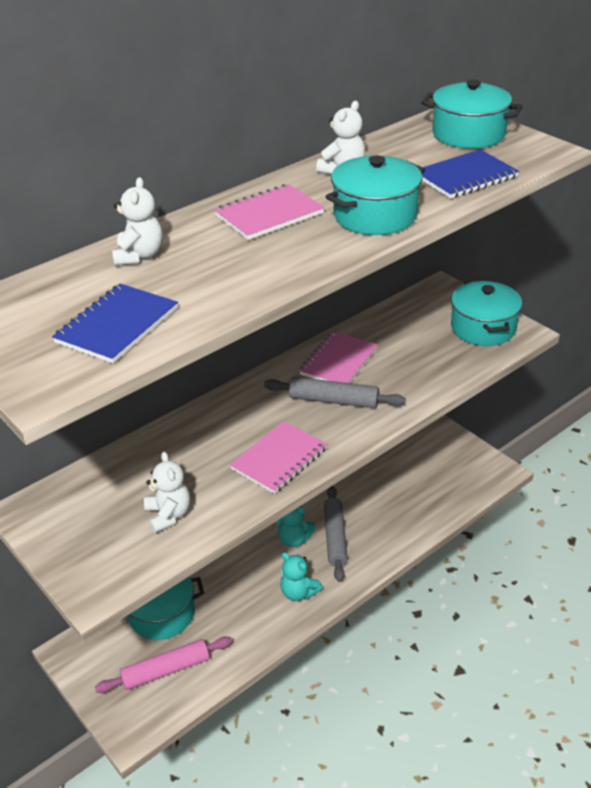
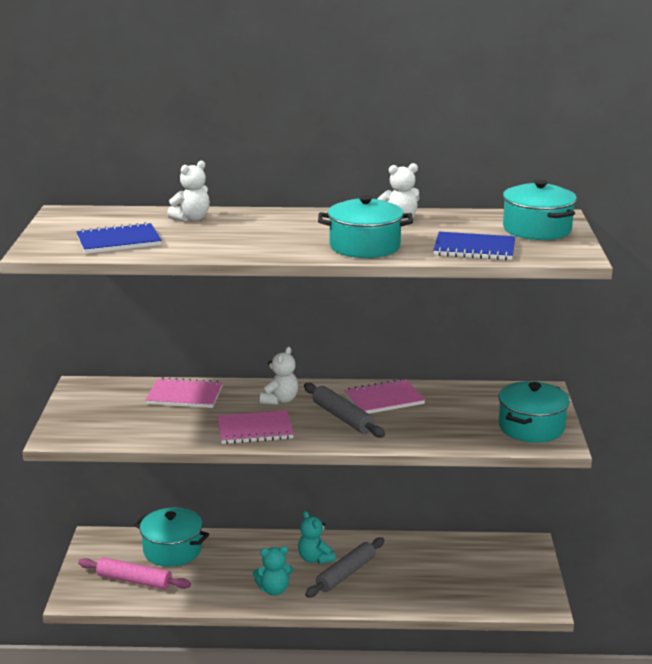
camera: 40 degrees right, 15 degrees down
(168, 515) = (147, 424): white teddy bear -> white teddy bear (280, 400)
(269, 214) = (302, 225): pink notebook -> pink notebook (184, 395)
(298, 592) = (274, 590): turquoise teddy bear -> turquoise teddy bear turned 90 degrees counterclockwise

